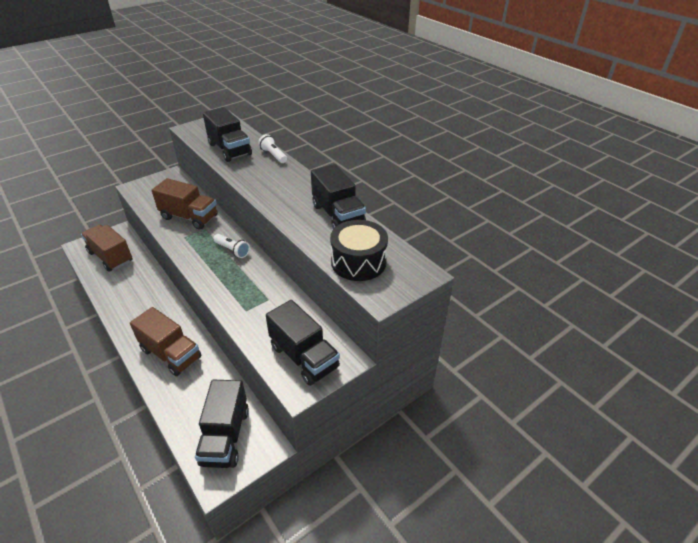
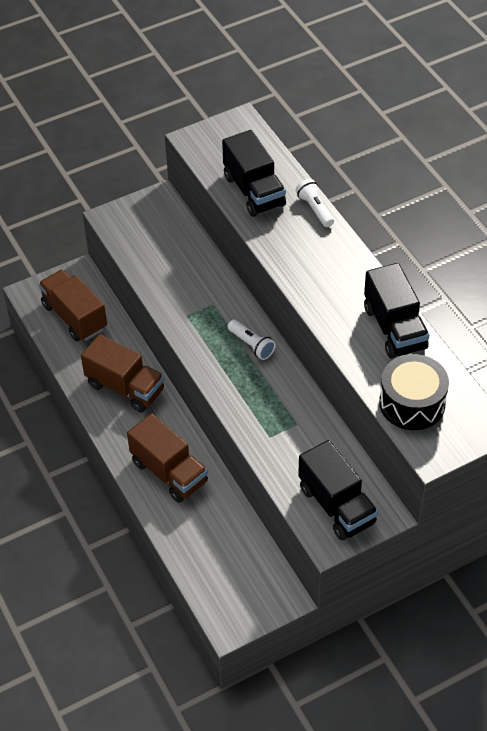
camera: 10 degrees right, 10 degrees up
(189, 217) = (192, 282): brown truck -> brown truck (125, 387)
(225, 436) = (238, 581): black truck -> none

